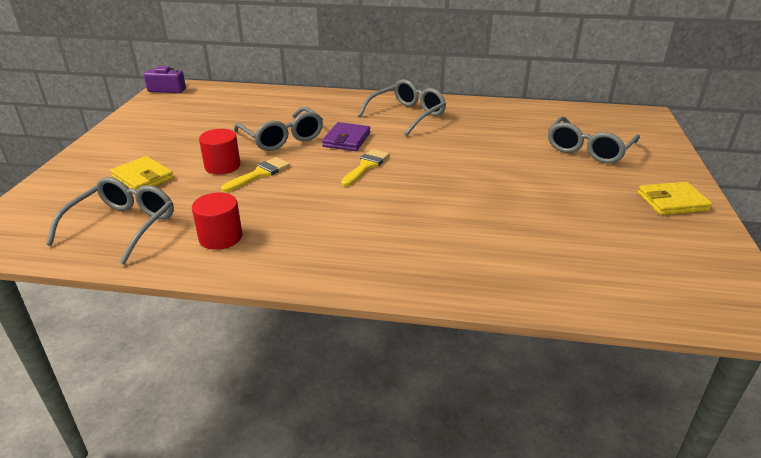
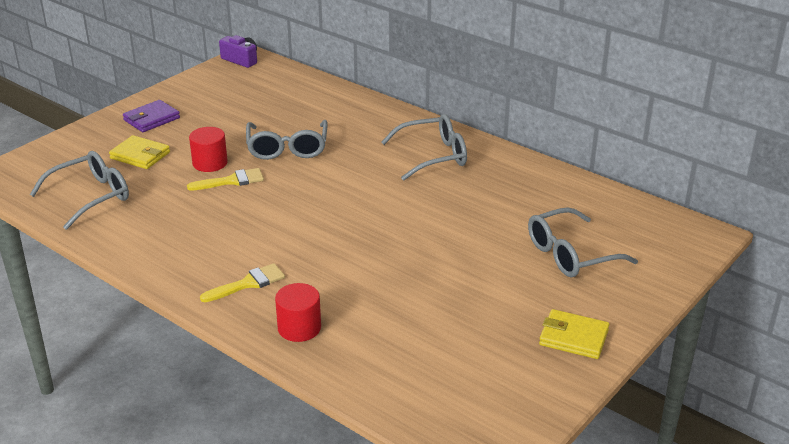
camera: 30 degrees right, 0 degrees up
(143, 178) = (140, 155): yellow wallet -> yellow wallet turned 45 degrees counterclockwise
(220, 237) = (148, 231): red cylinder -> red cylinder (299, 328)
(346, 140) = (342, 168): purple wallet -> purple wallet (151, 119)
(366, 166) = (329, 202): yellow brush -> yellow brush (248, 283)

